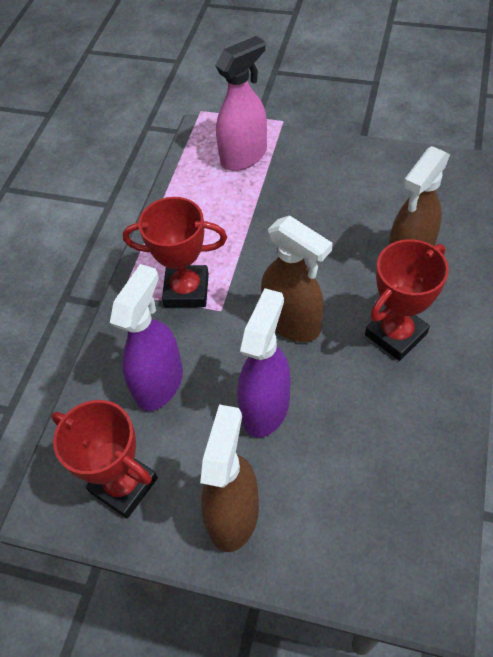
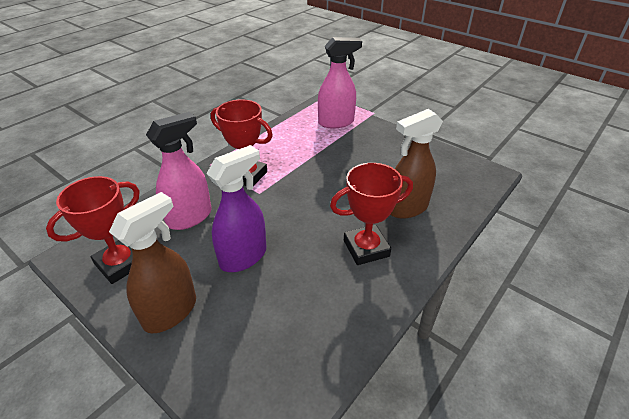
camera: 20 degrees right, 15 degrees down
(123, 485) = (120, 264): red trophy -> red trophy turned 75 degrees clockwise
(159, 383) = (190, 217): purple spray bottle -> pink spray bottle
(292, 323) = (299, 216): brown spray bottle -> none

